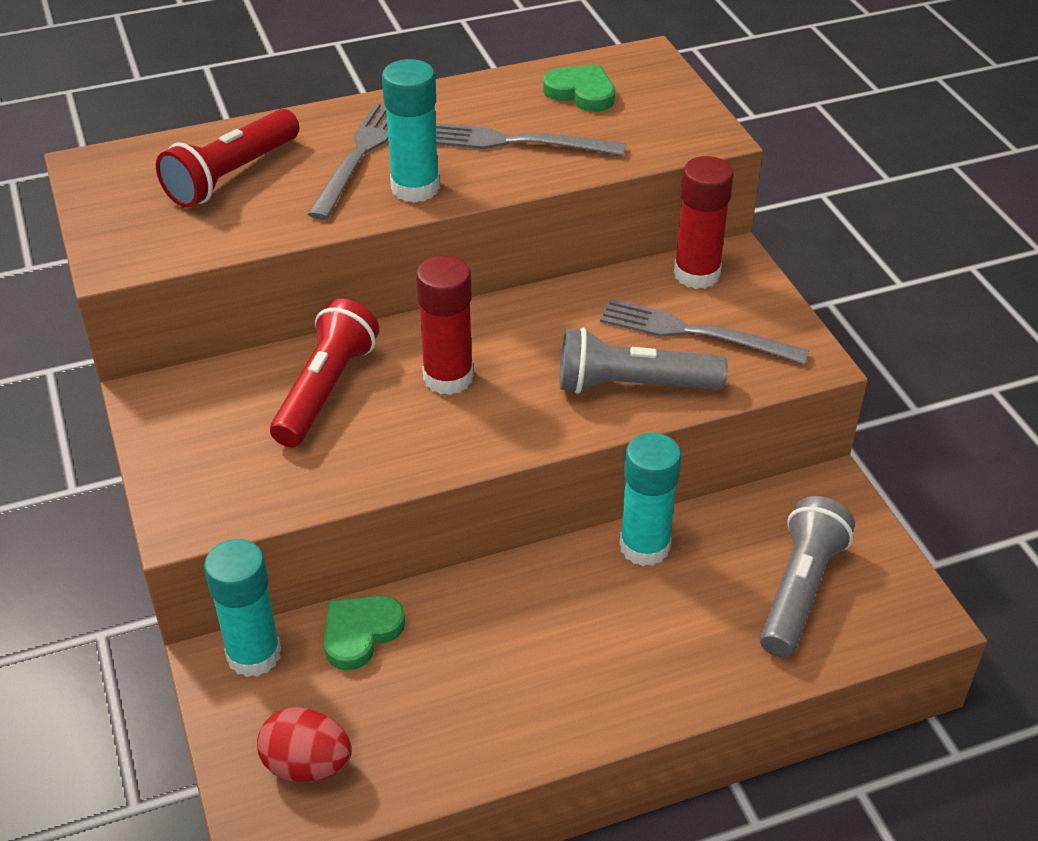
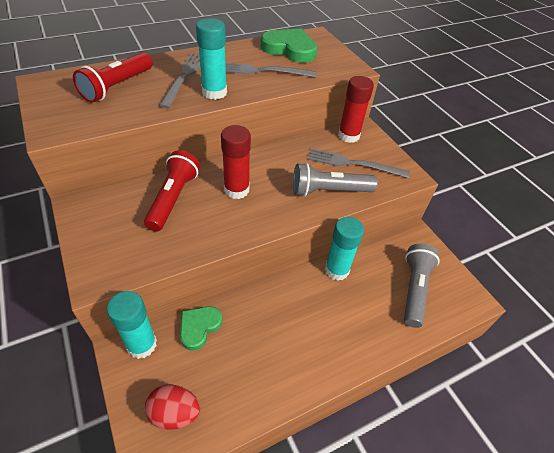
camera: 10 degrees left, 5 degrees up
(581, 92) = (290, 49): green heart -> green heart, size x1.59

